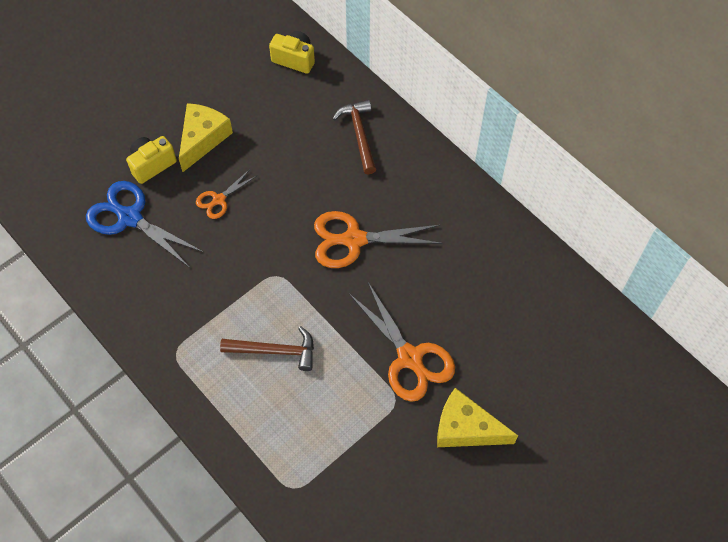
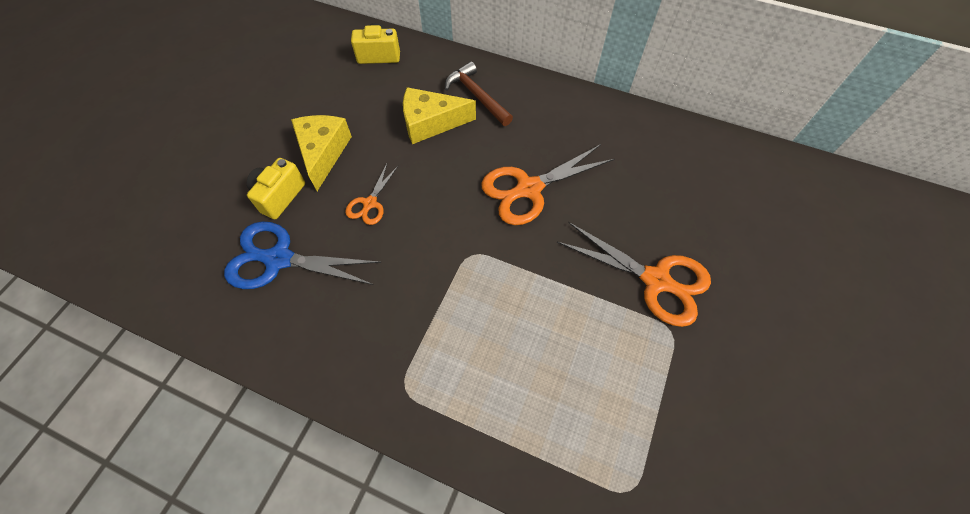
camera: 25 degrees left, 0 degrees up
(274, 351) = (515, 335): brown hammer -> none
(466, 428) = (757, 328): yellow cheese -> yellow cheese (431, 123)

